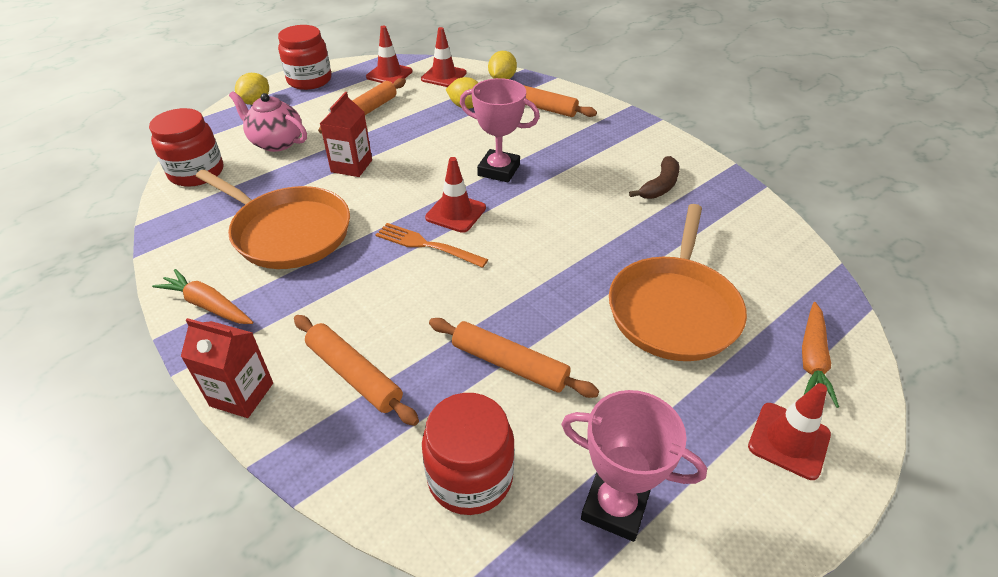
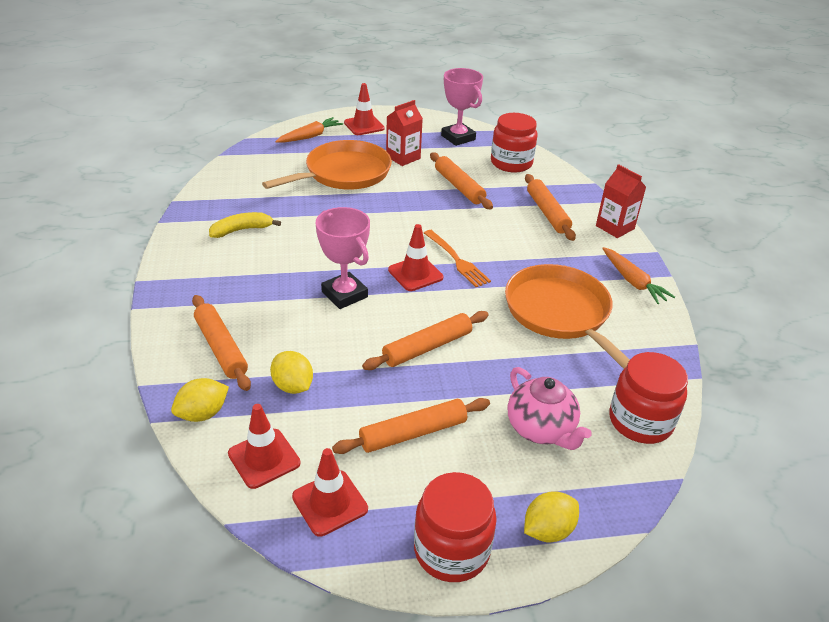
camera: 150 degrees left, 5 degrees down
(351, 166) = (473, 358): red carton -> red carton (403, 157)
(394, 159) = (427, 347): none -> orange rolling pin
(659, 186) = (242, 230): brown banana -> yellow banana

